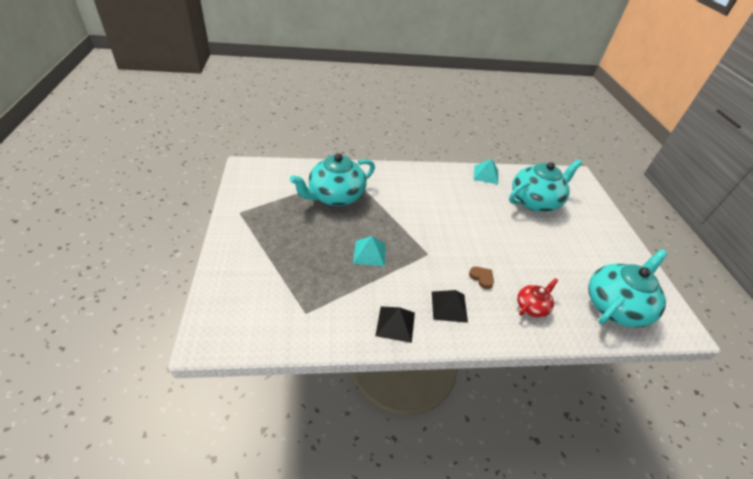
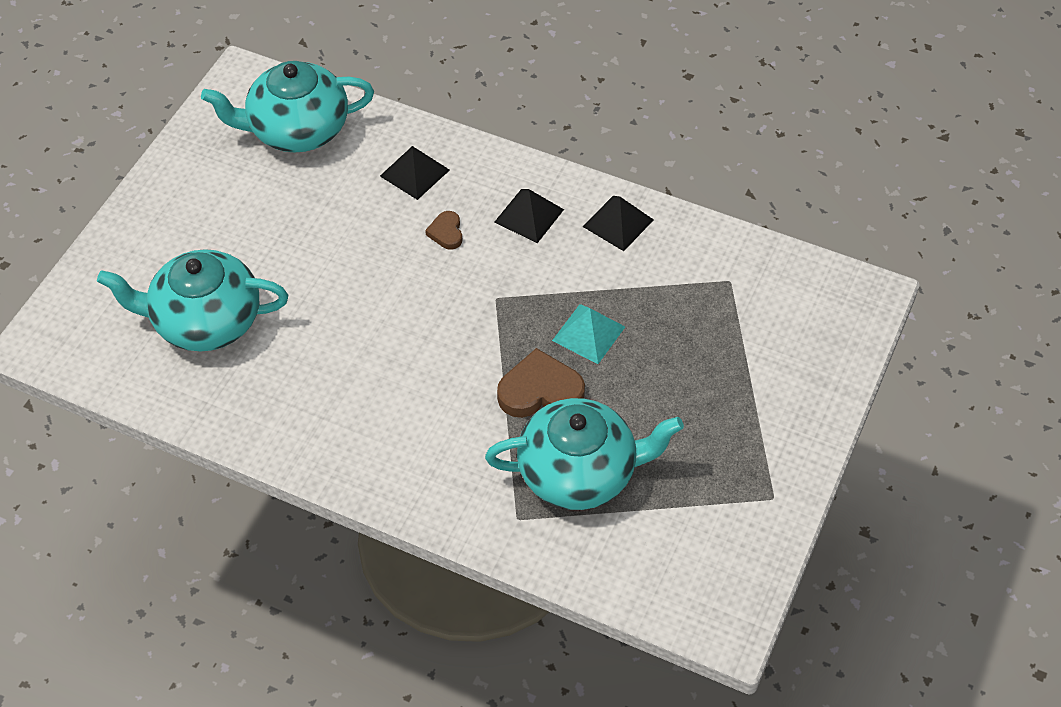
camera: 145 degrees left, 10 degrees up
(374, 220) = (540, 391): none -> brown heart
(486, 174) = (231, 417): turquoise pyramid -> none
(532, 307) = (414, 172): red teapot -> black pyramid

